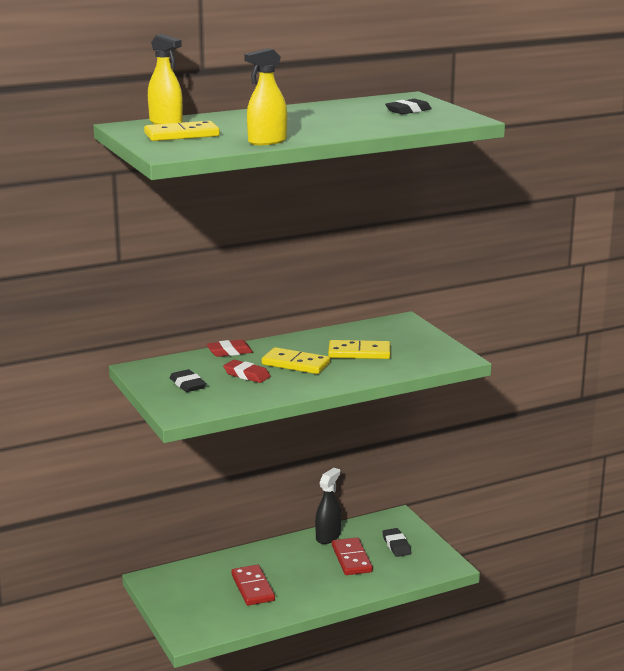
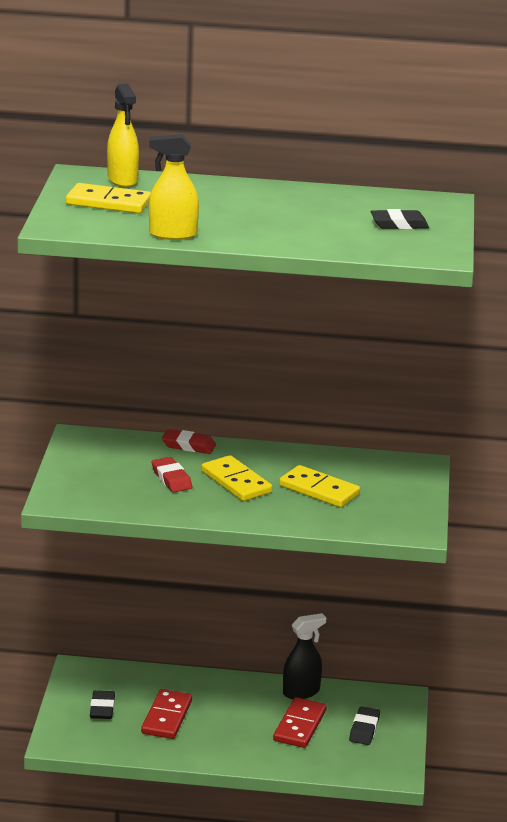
camera: 30 degrees right, 5 degrees up
(187, 384) = (101, 471): black eraser -> black eraser (102, 708)

